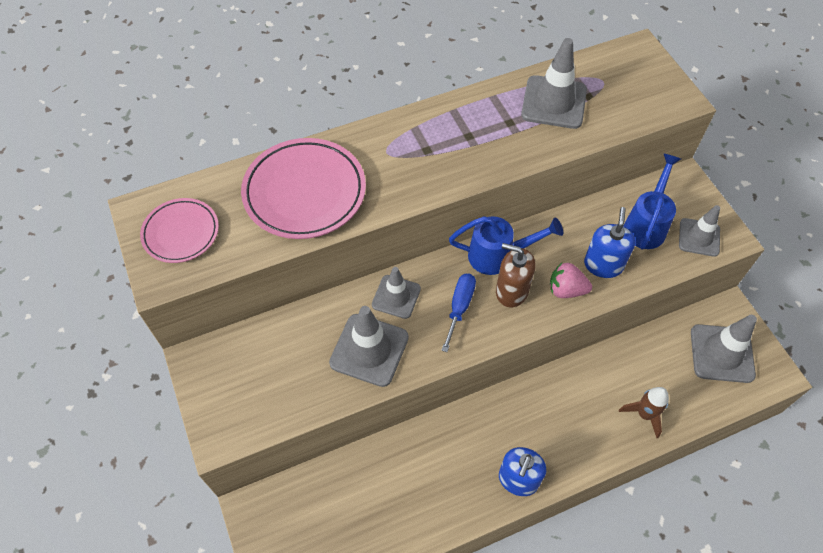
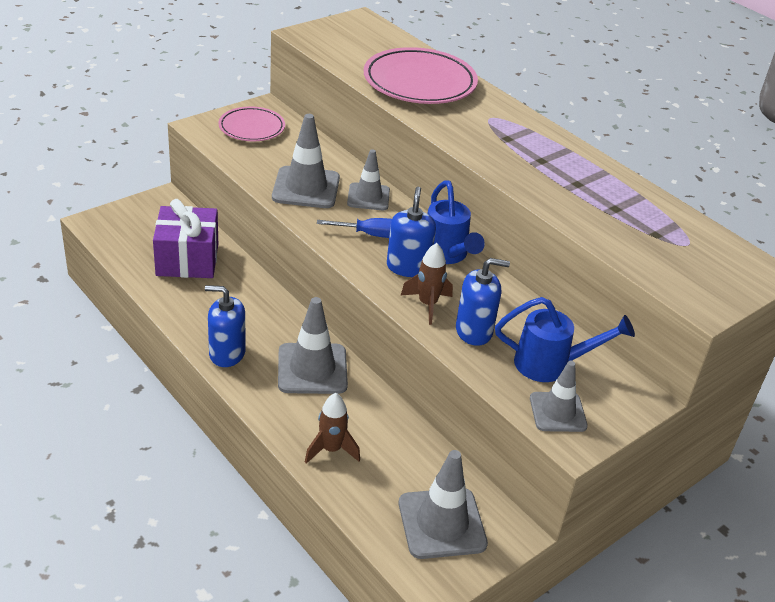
camera: 70 degrees right, 20 degrees down
(181, 233) = (349, 36): pink plate -> pink plate (252, 128)
(368, 497) = (187, 259): none -> purple gift
(511, 291) = (408, 267): brown soap dispenser -> blue soap dispenser
(554, 102) = (627, 210): grey traffic cone -> grey traffic cone (312, 369)
(566, 290) = (427, 305): pink strawberry -> brown rocket

